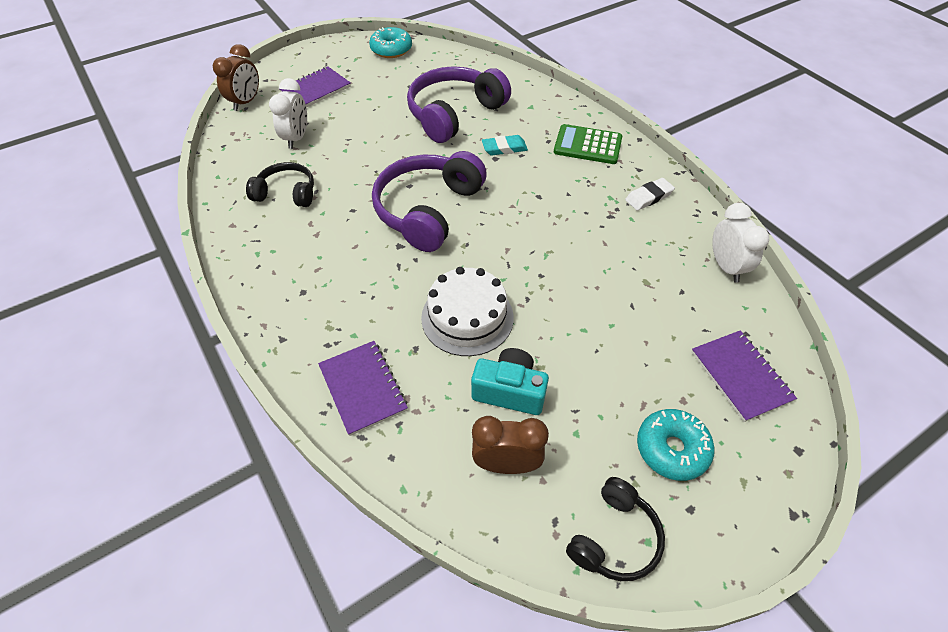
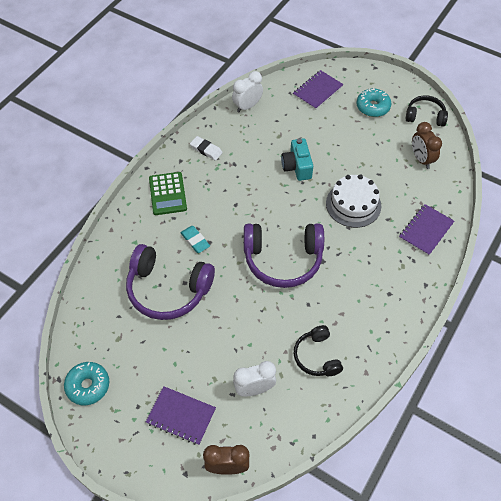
camera: 115 degrees left, 5 degrees up
(509, 391) = (384, 171): turquoise camera -> turquoise camera (297, 166)

